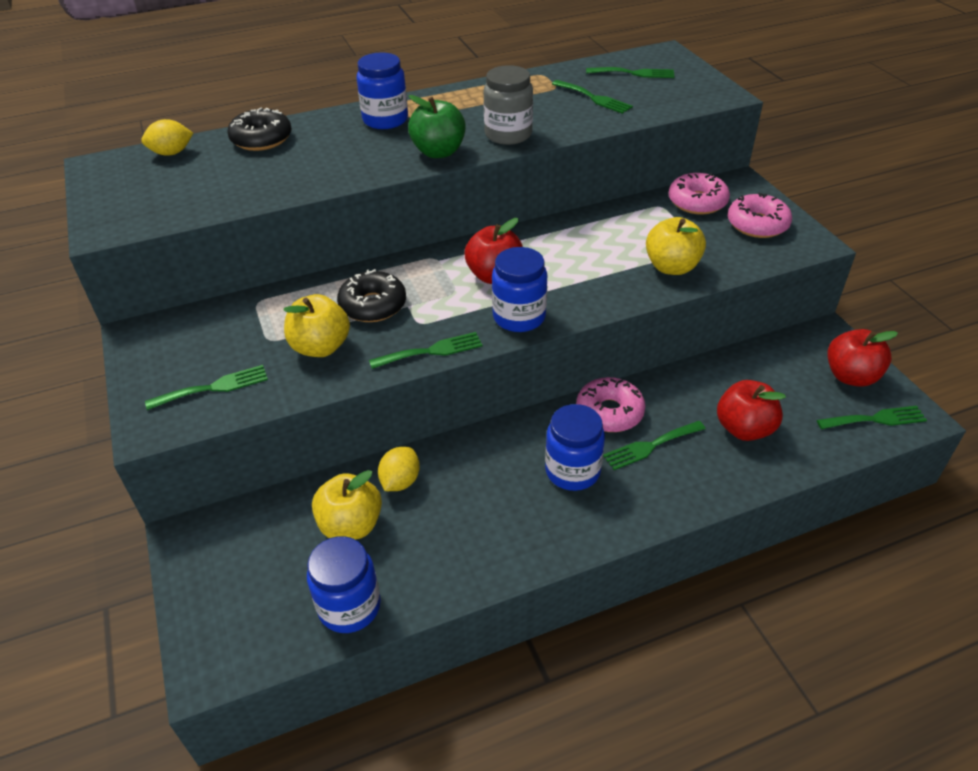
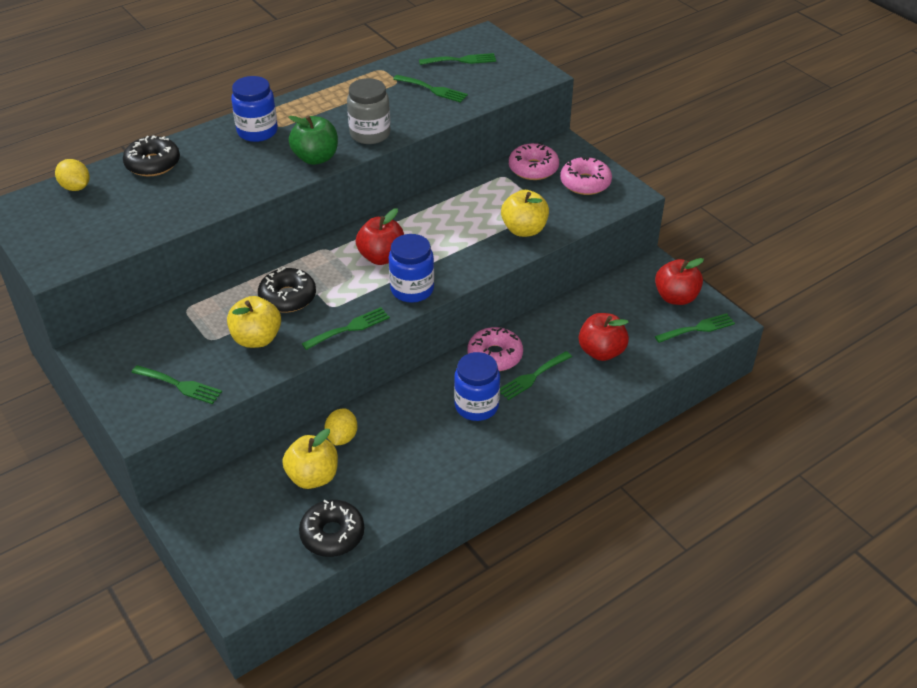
camera: 15 degrees left, 0 degrees up
(172, 153) = (76, 187): yellow lemon -> yellow lemon turned 75 degrees clockwise
(213, 387) = (180, 385): green fork -> green fork turned 60 degrees clockwise
(349, 606) = (332, 534): blue jar -> black donut

